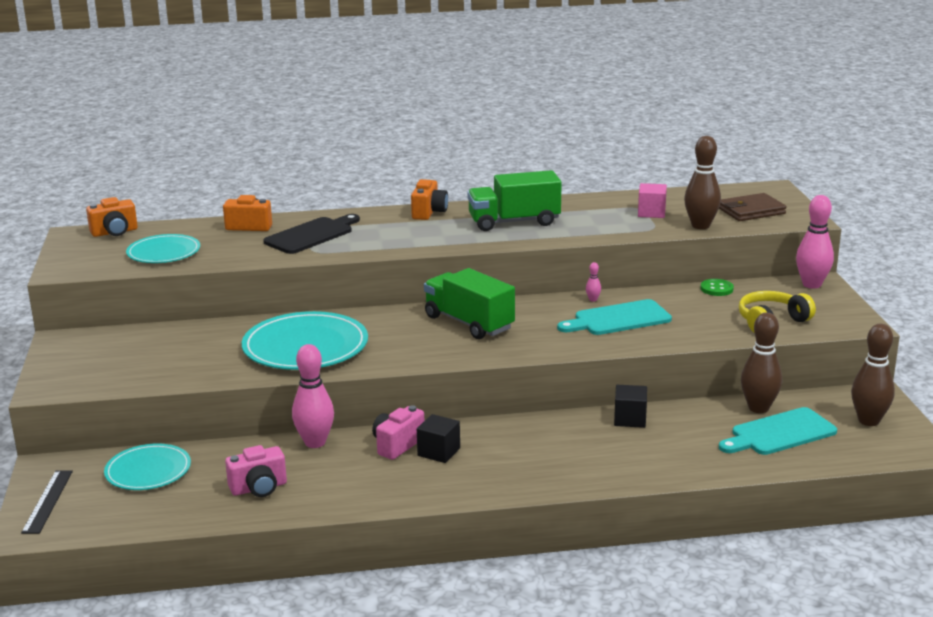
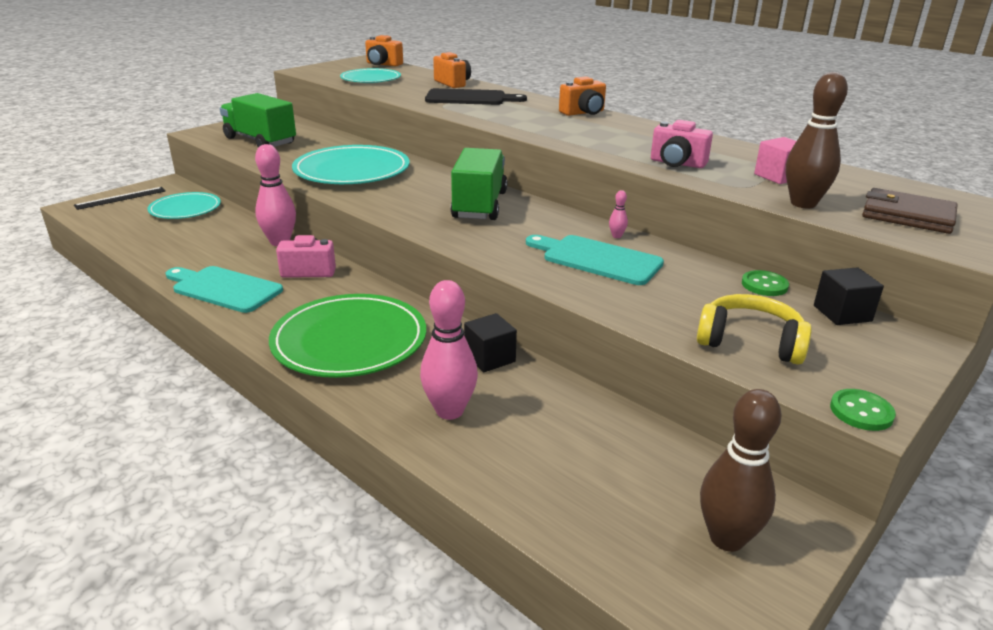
camera: 50 degrees right, 5 degrees up
(259, 488) = (191, 248): pink camera -> pink camera (677, 163)
(439, 452) = (316, 290): black cube -> black cube (842, 313)
(514, 222) = (628, 138): green truck -> green truck (260, 141)
(540, 461) = (349, 340): none -> green plate
(758, 408) = (627, 431): brown bowling pin -> none
(779, 433) = (588, 469): turquoise cutting board -> turquoise cutting board (224, 289)
(812, 284) = (901, 337): pink bowling pin -> pink bowling pin (449, 411)
(861, 326) = (861, 412): none -> green button

